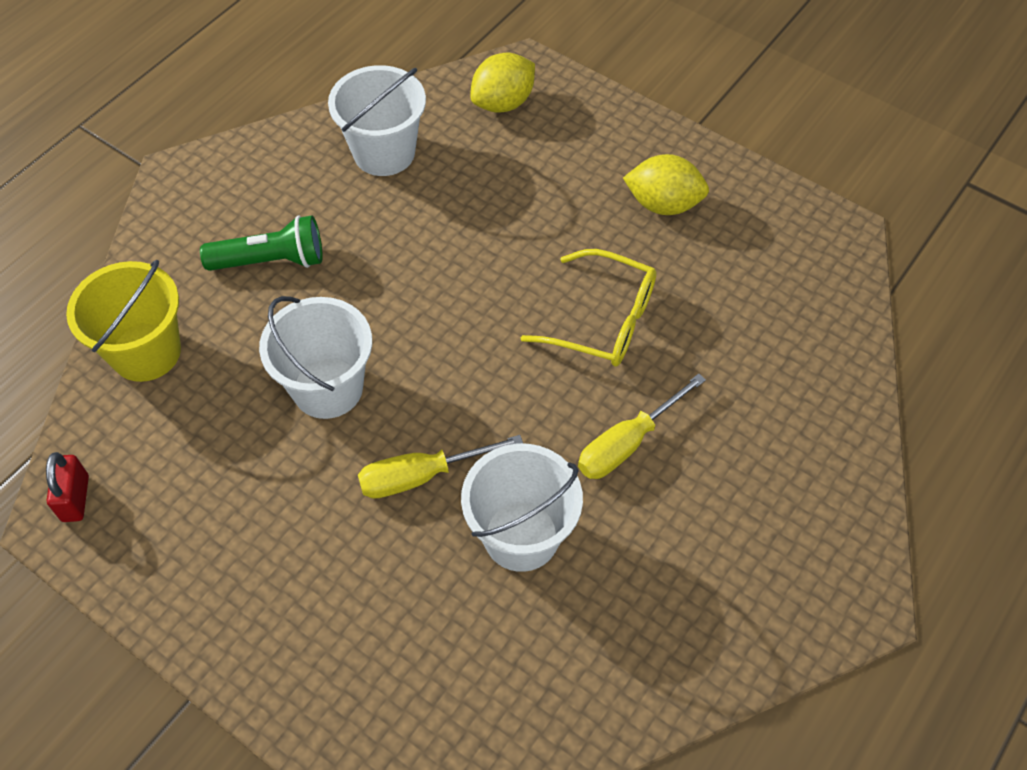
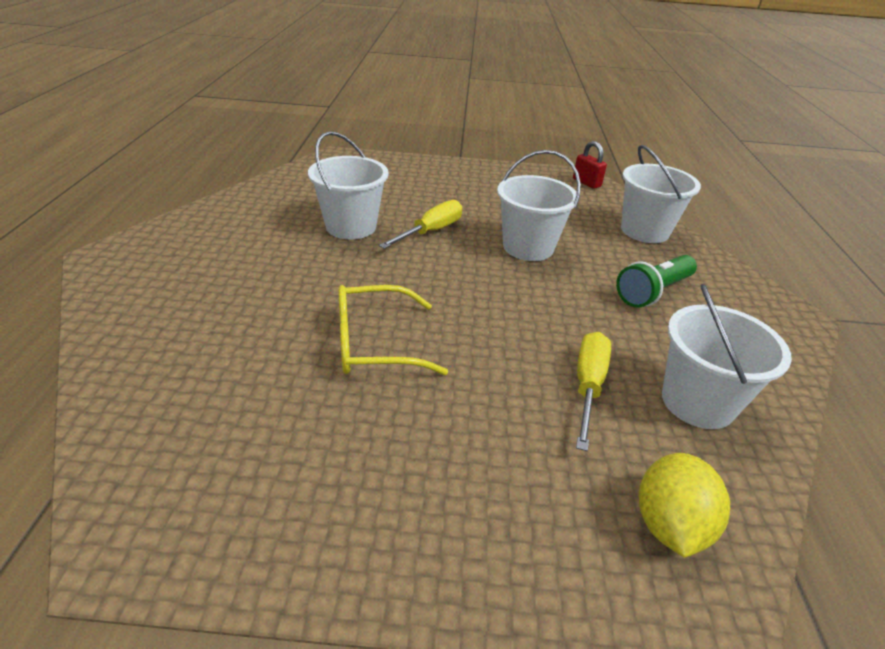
camera: 145 degrees right, 20 degrees down
(146, 352) = (644, 231): yellow bucket -> white bucket
(627, 443) = (308, 280): yellow screwdriver -> yellow screwdriver (588, 386)
(663, 204) = (382, 477): yellow lemon -> none

